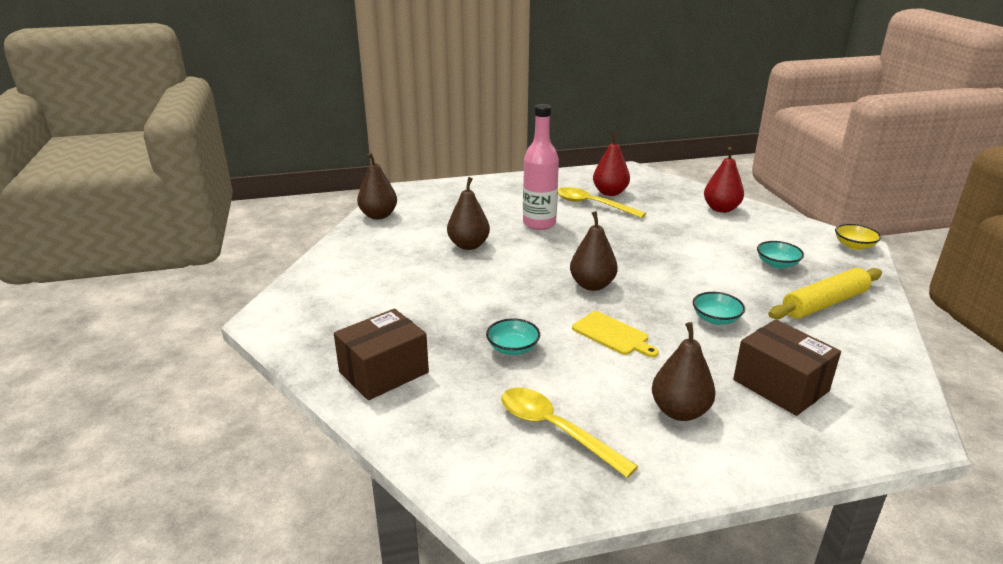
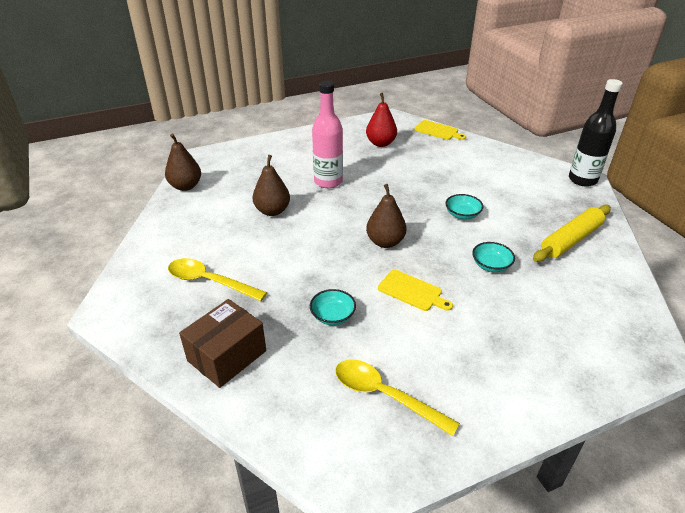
camera: 10 degrees left, 10 degrees up
(592, 205) = (368, 157): yellow spoon -> yellow spoon (209, 281)
(679, 411) = (480, 362): brown pear -> none
(682, 185) = (438, 131): none -> yellow cutting board
(721, 209) = (473, 152): red pear -> none
(777, 264) = (528, 204): turquoise bowl -> turquoise bowl (462, 214)
(780, 385) = (553, 325): brown box -> none
(854, 245) = (582, 180): yellow bowl -> black bottle

